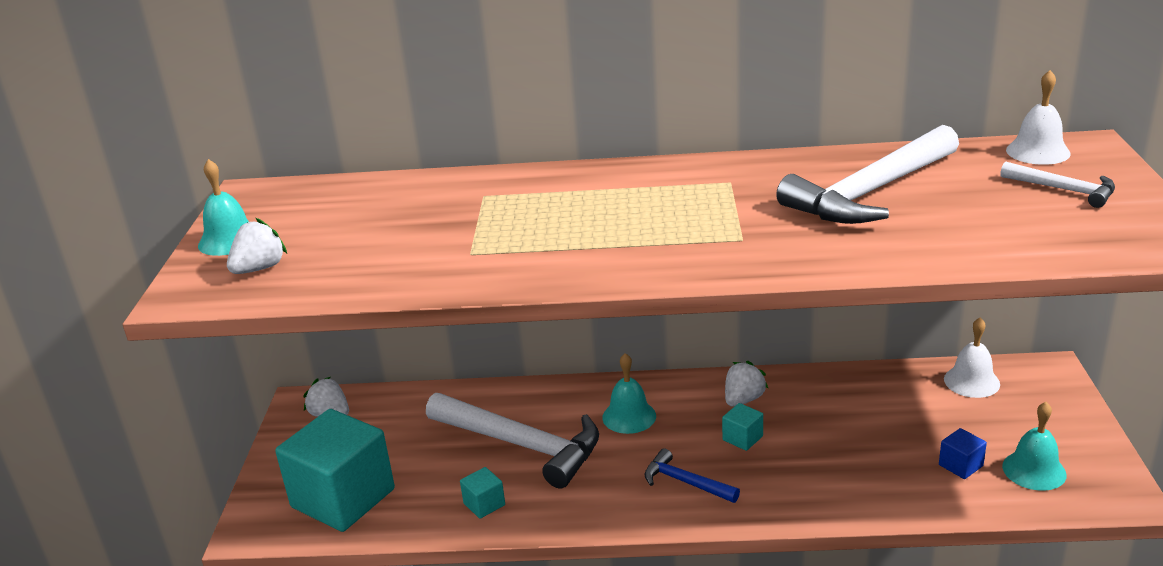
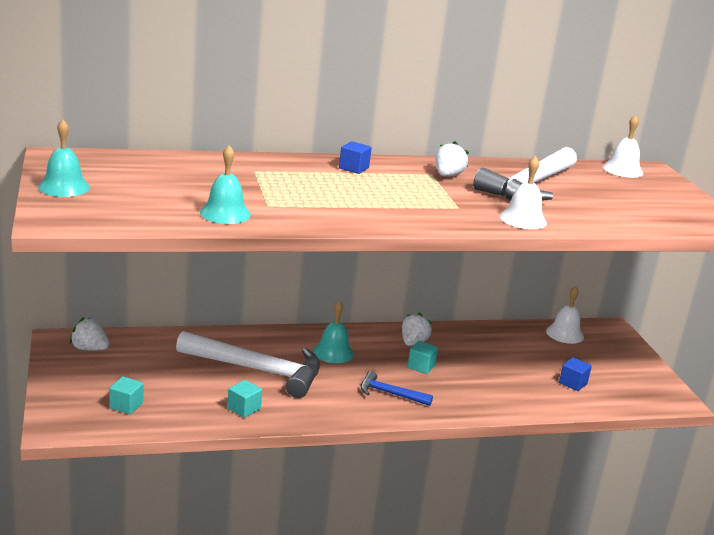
camera: 20 degrees left, 5 degrees down
(260, 268) = (104, 207): white strawberry -> white strawberry (447, 175)
(343, 498) = (126, 405): turquoise cube -> turquoise cube, size x0.40
(622, 181) = (354, 168): none -> blue cube
(833, 255) = (523, 219): none -> white bell
(1034, 470) = (619, 386): turquoise bell -> turquoise bell (225, 213)
(1063, 190) = (648, 192): white hammer -> none

